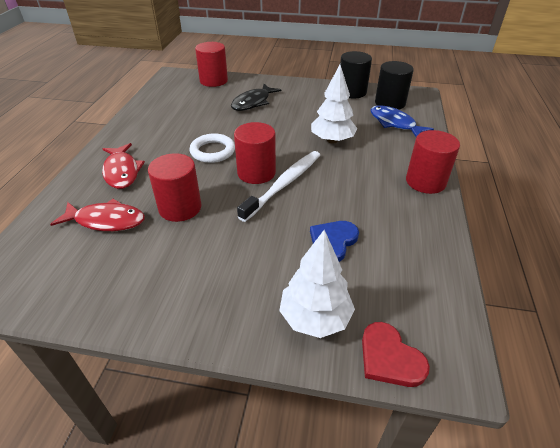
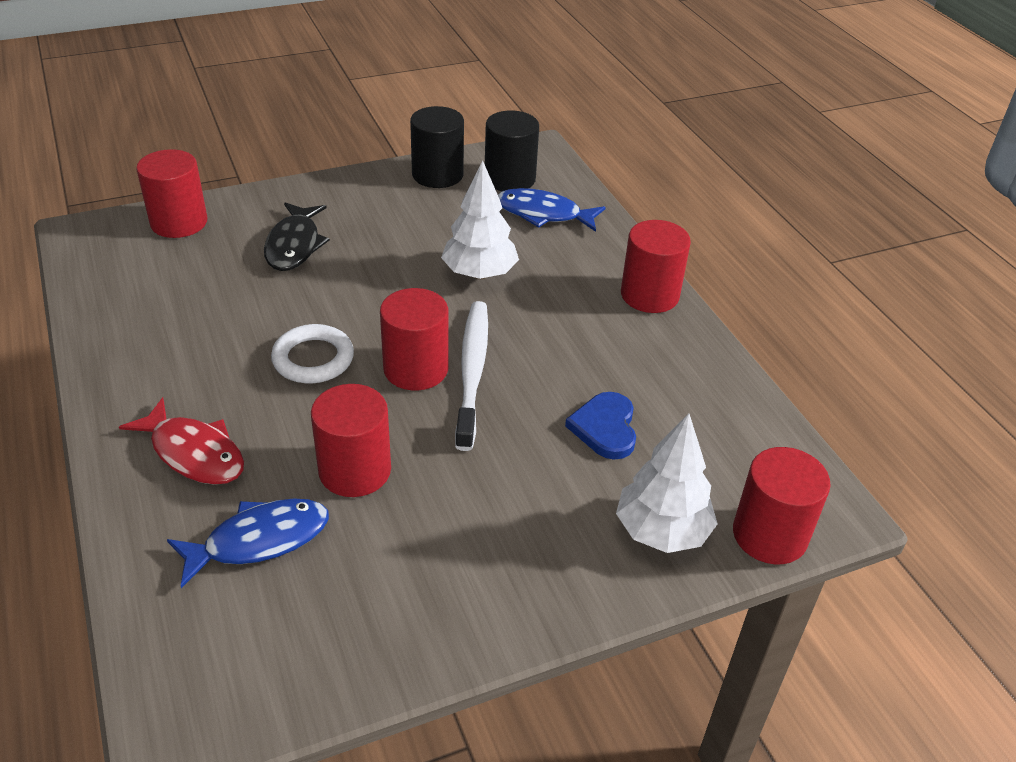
camera: 35 degrees left, 0 degrees up
(106, 221) = (259, 540): red fish -> blue fish
(389, 358) = (769, 535): red heart -> red cylinder

